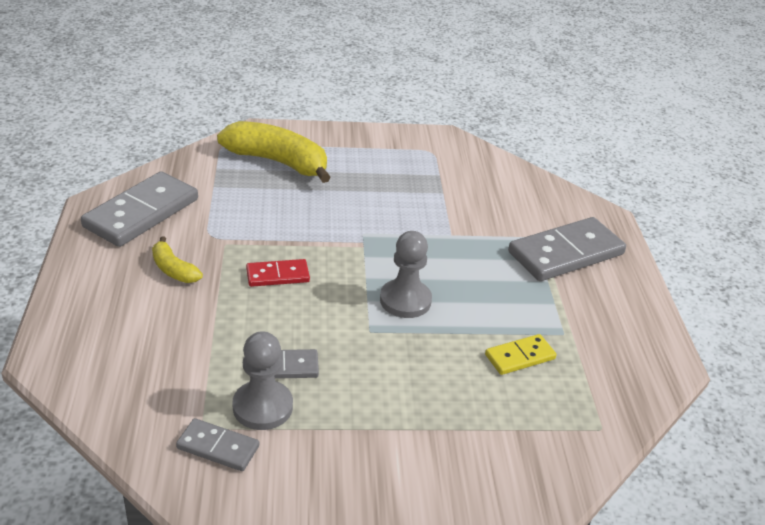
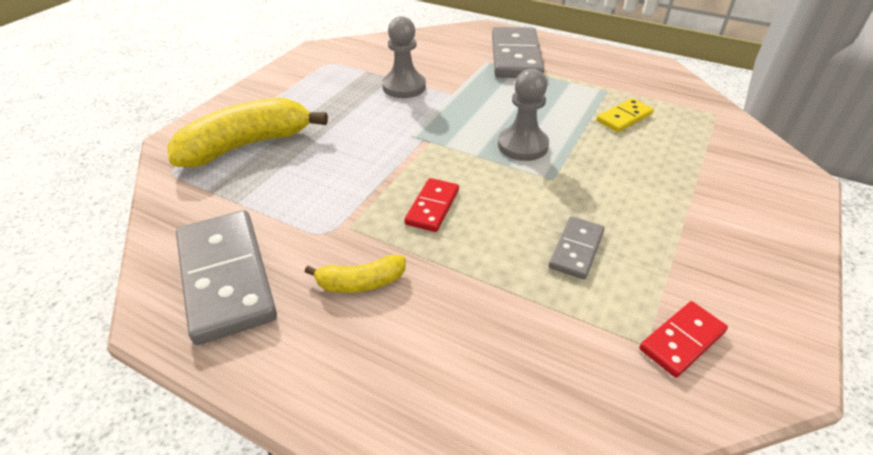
camera: 55 degrees left, 5 degrees up
(218, 447) = (681, 340): grey domino -> red domino
(262, 407) = (630, 285): grey pawn -> grey pawn (404, 87)
(520, 357) = (624, 118): yellow domino -> yellow domino turned 45 degrees clockwise

